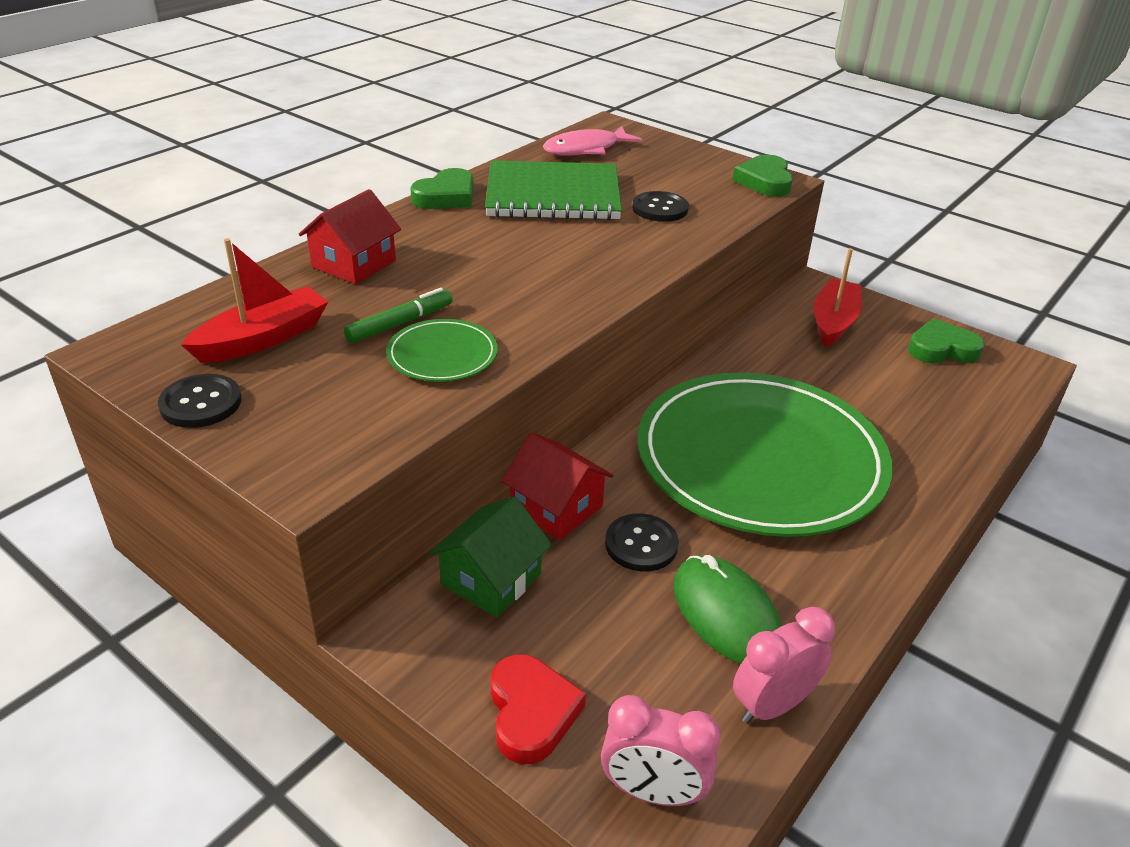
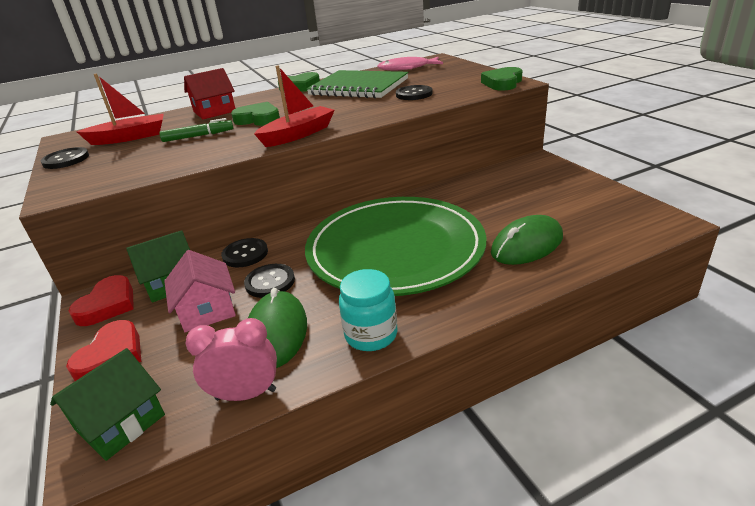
camera: 30 degrees right, 5 degrees down
(427, 639) = (108, 305): none -> red heart
(442, 355) = (198, 150): green plate -> none
(556, 507) = (245, 254): red house -> black button
(595, 608) = (207, 310): none -> pink house
(653, 792) = (120, 422): pink clock -> green house
(833, 322) = (530, 180): red boat -> red boat (298, 134)
(843, 587) = (371, 335): none -> turquoise jar
(909, 423) = (527, 245): none -> green mouse
(941, 349) = (601, 203): green heart -> green heart (258, 119)

